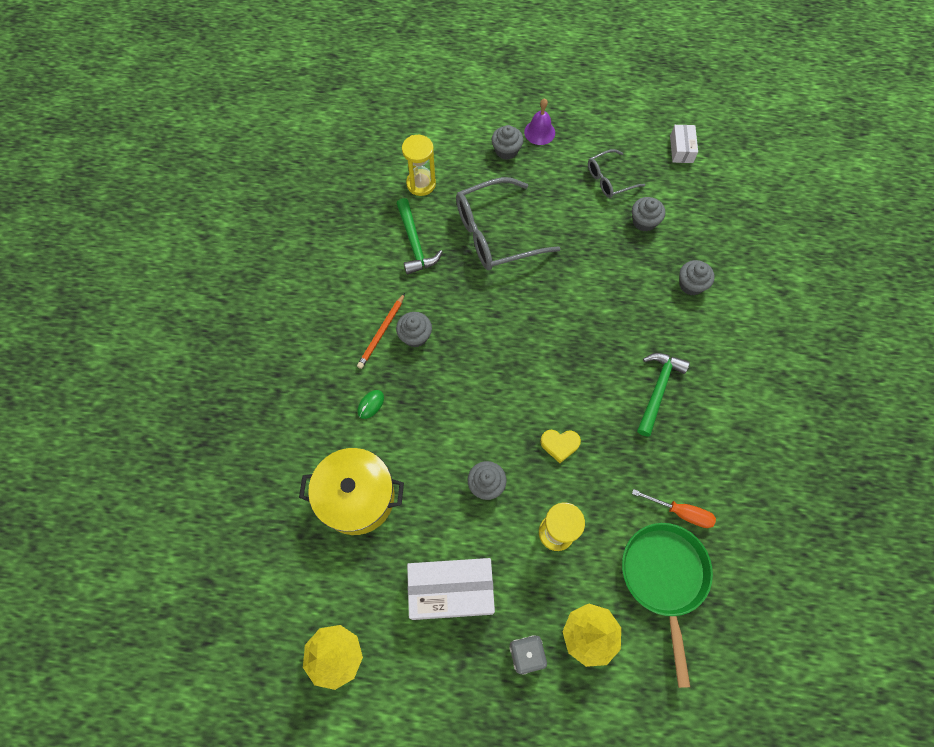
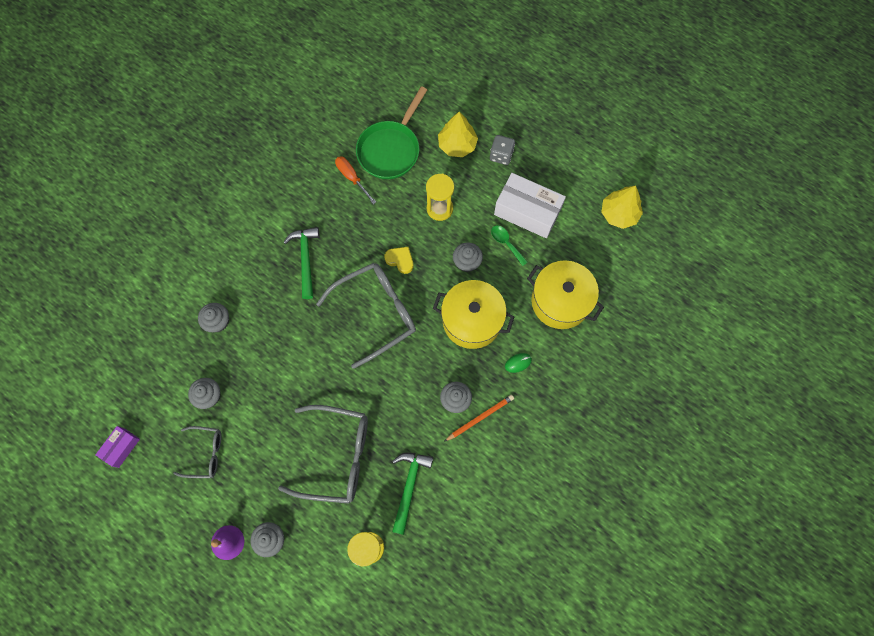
camera: 150 degrees left, 5 degrees up
(443, 422) = (472, 320): none -> yellow pot
(454, 533) = (506, 243): none -> green spoon
(546, 375) = (376, 313): none -> grey glasses
(658, 390) = (305, 259): green hammer -> green hammer turned 120 degrees clockwise
(681, 149) = (121, 447): white box -> purple box

